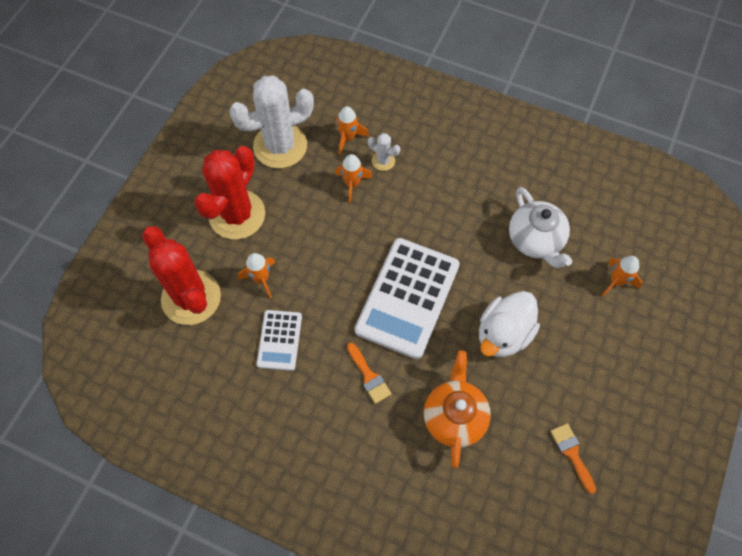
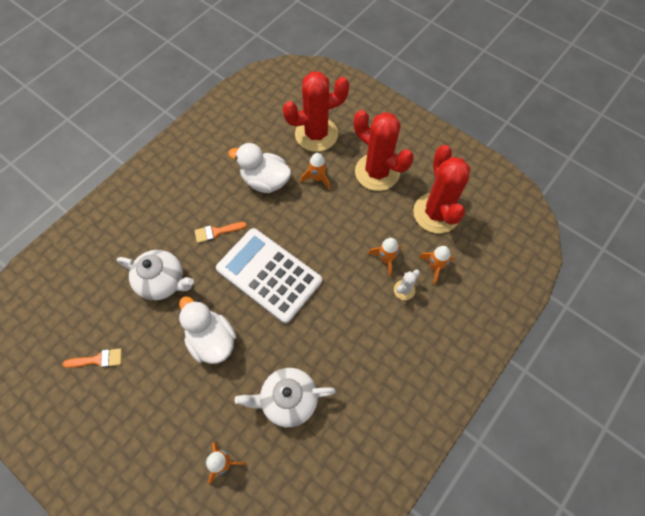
camera: 105 degrees right, 0 degrees up
(279, 340) = (265, 181): white calculator -> white duck
(280, 146) = (436, 213): white cactus -> red cactus
(454, 417) = (163, 281): orange teapot -> white teapot

